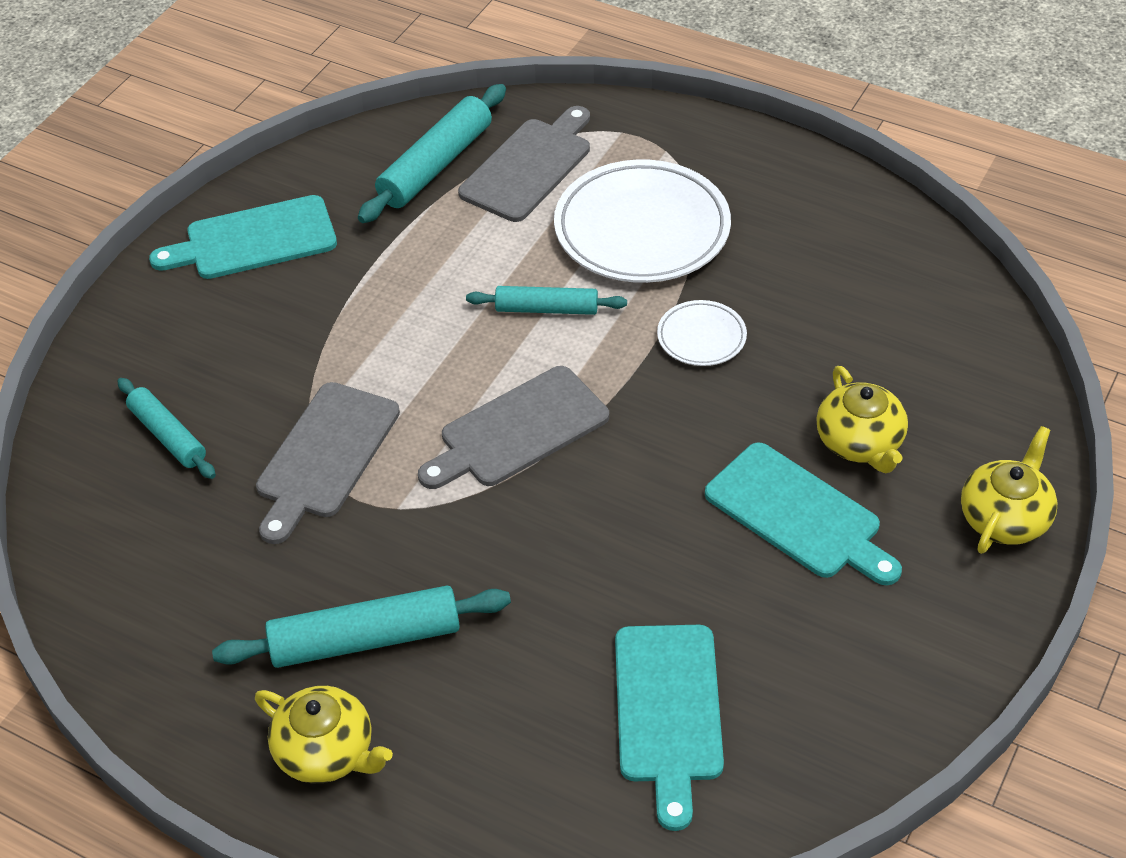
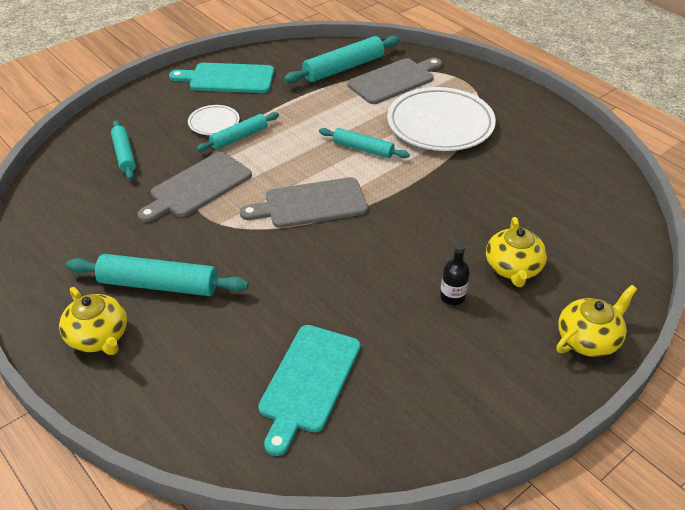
camera: 20 degrees right, 5 degrees down
(339, 347) = (239, 137): none -> turquoise rolling pin
(701, 337) = (445, 186): white plate -> white plate (214, 123)
(798, 515) = (452, 297): turquoise cutting board -> black bottle

